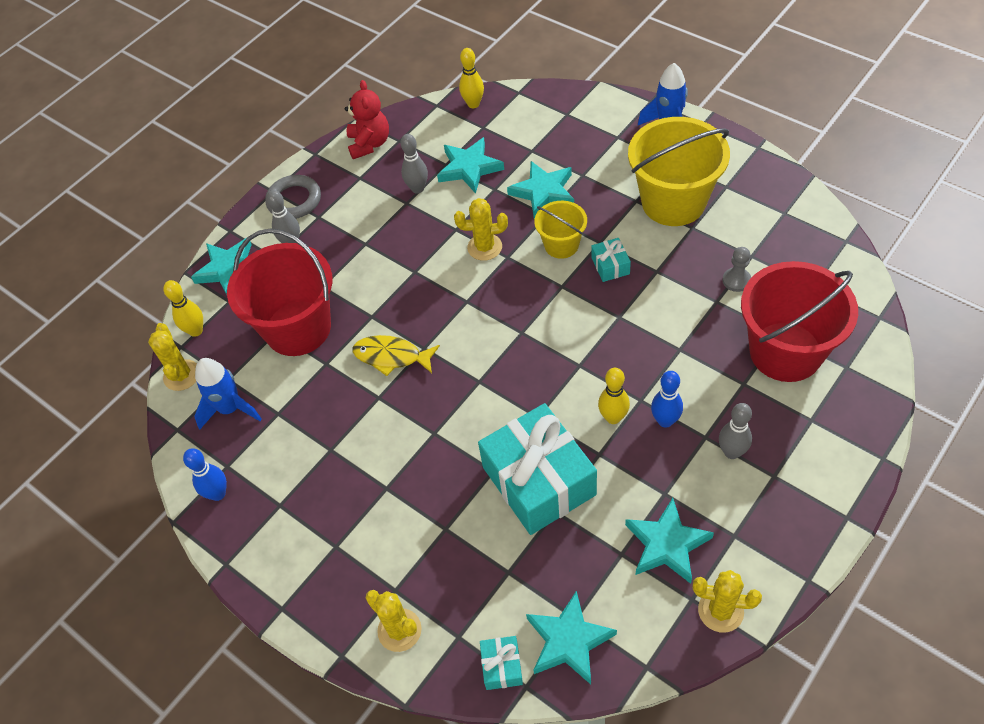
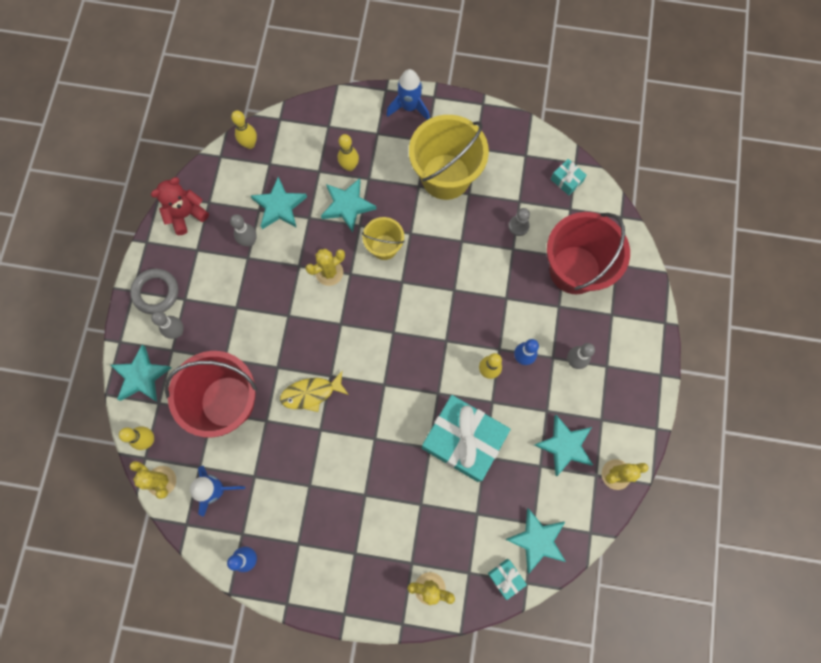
camera: 35 degrees left, 20 degrees up
(369, 144) = (186, 215): red teddy bear -> red teddy bear turned 90 degrees counterclockwise
(568, 157) = (349, 166): none -> yellow bowling pin
(610, 266) = (427, 250): turquoise gift -> turquoise gift (566, 180)

